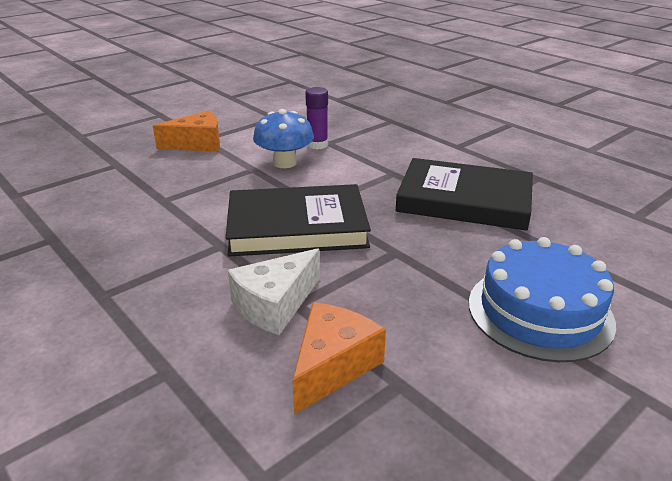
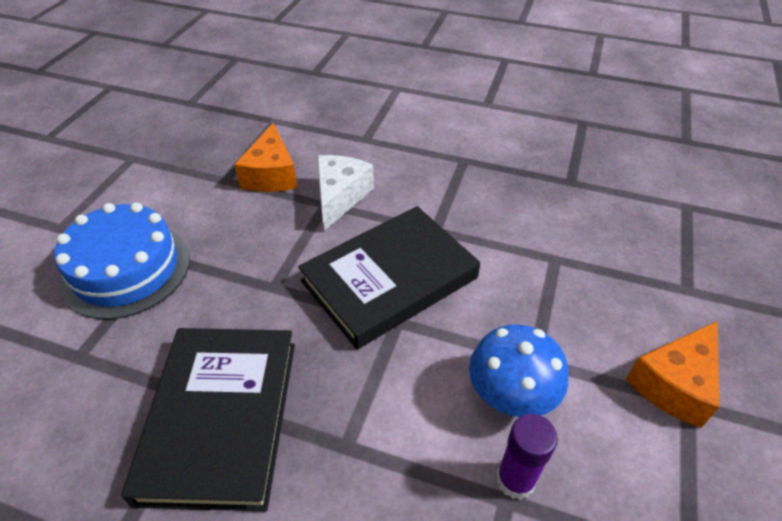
camera: 150 degrees right, 15 degrees up
(464, 200) = (221, 418): black book -> black book turned 75 degrees counterclockwise

